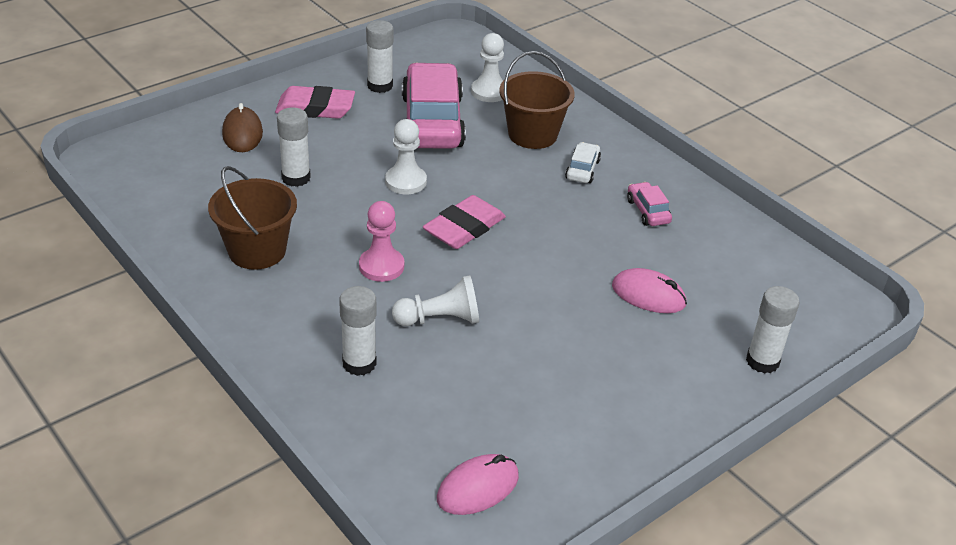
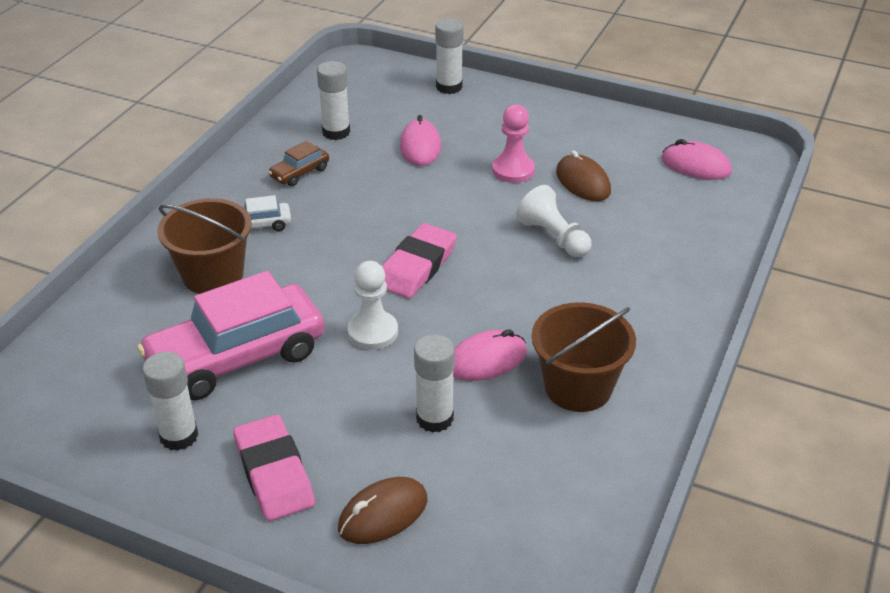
camera: 115 degrees left, 0 degrees up
(327, 220) = (486, 360): none -> pink mouse
(359, 363) = (648, 260): white glue stick -> white glue stick (336, 132)
(381, 266) = (520, 295): pink pawn -> pink pawn (513, 170)
(464, 228) = (417, 266): pink eraser -> pink eraser turned 75 degrees counterclockwise
(489, 92) = (136, 336): white pawn -> none
(511, 380) = (583, 182): none -> brown mouse
(647, 211) = (300, 173): pink car -> brown car

